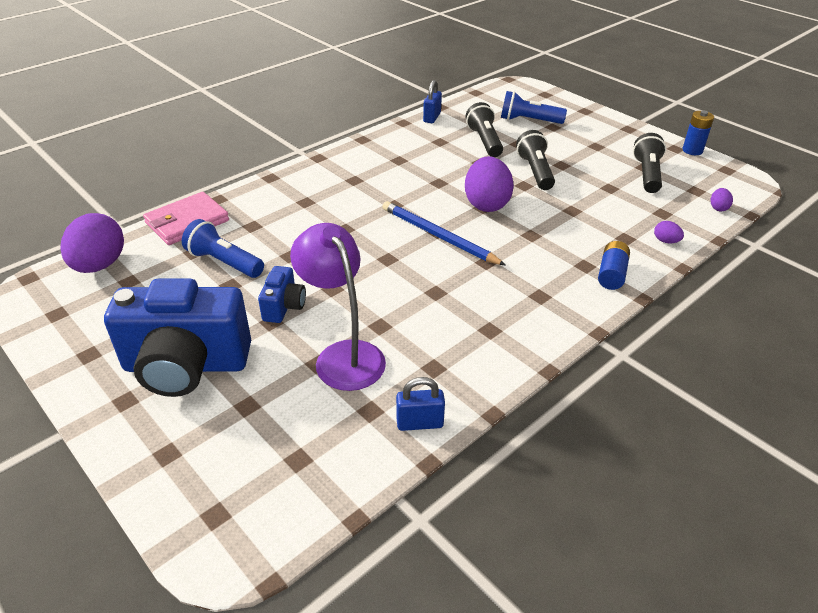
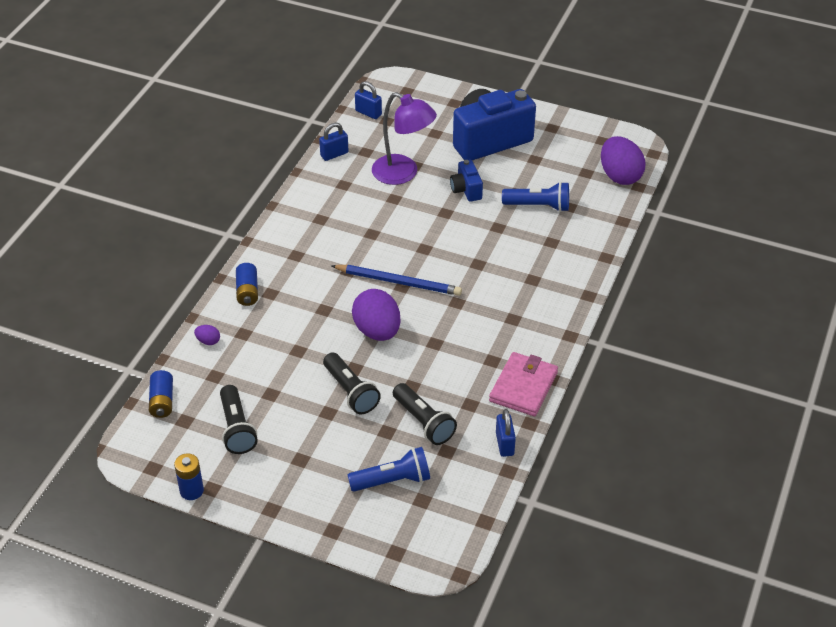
camera: 155 degrees right, 5 degrees up
(187, 222) = (604, 228): pink wallet -> pink wallet (523, 386)
(316, 488) = (368, 113): none -> blue padlock
(718, 208) = (162, 401): purple egg -> blue battery

